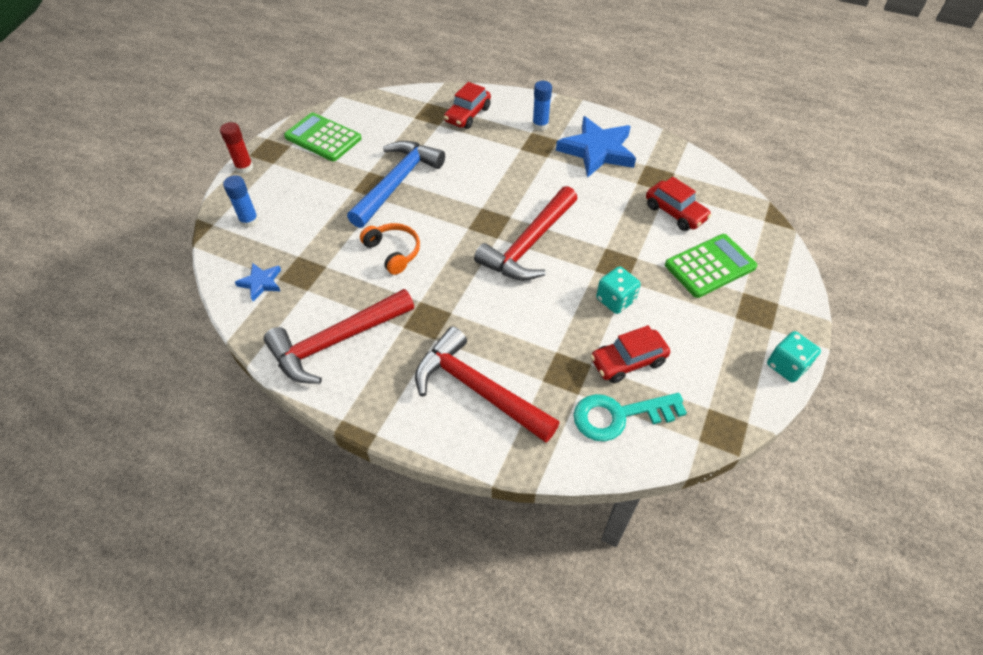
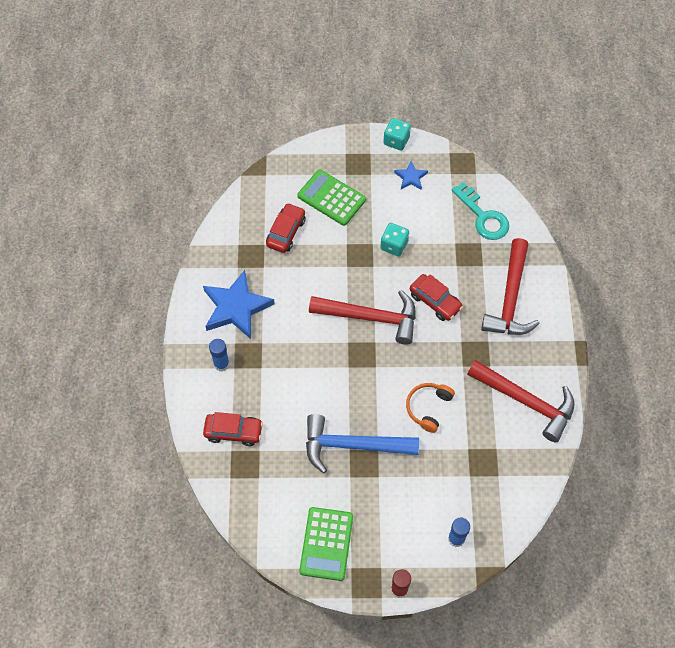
camera: 115 degrees left, 10 degrees up
(261, 283) = (509, 485): blue star -> blue star (411, 177)
(628, 361) = (441, 223): red car -> red car (435, 301)

